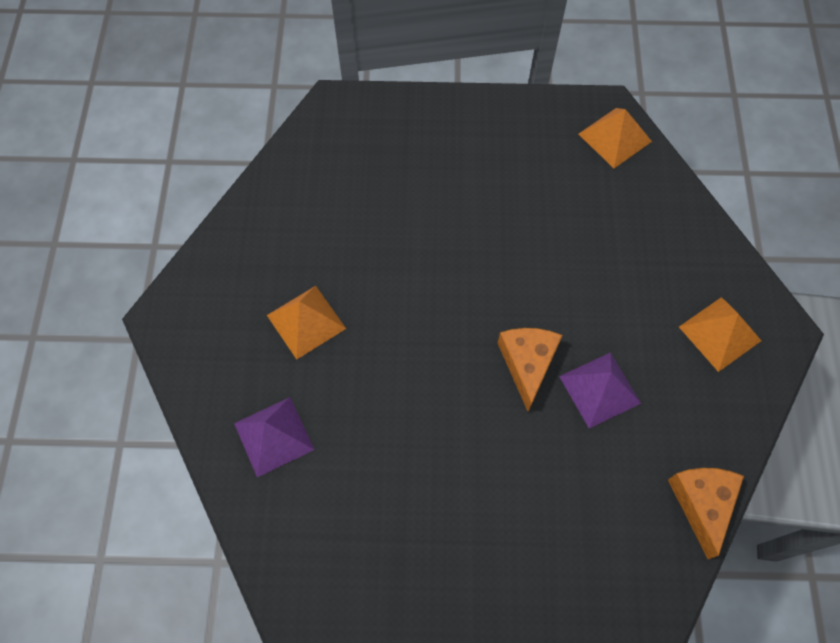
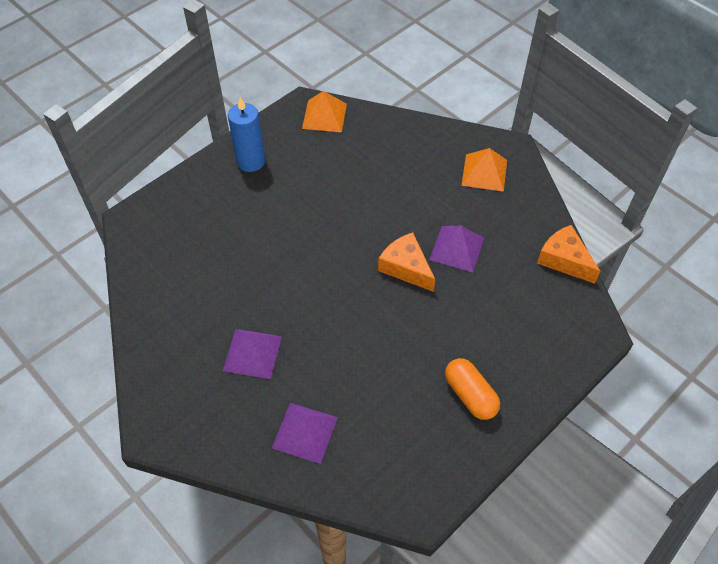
camera: 45 degrees left, 10 degrees down
(306, 321) = (252, 353): orange pyramid -> purple pyramid
(451, 547) = (470, 395): none -> orange capsule
(494, 131) = (251, 161): none -> blue candle

